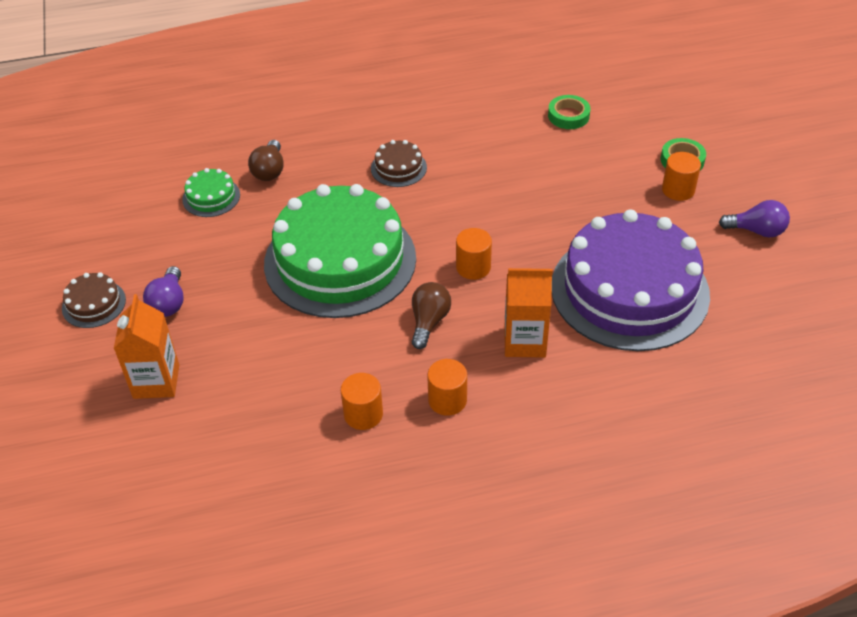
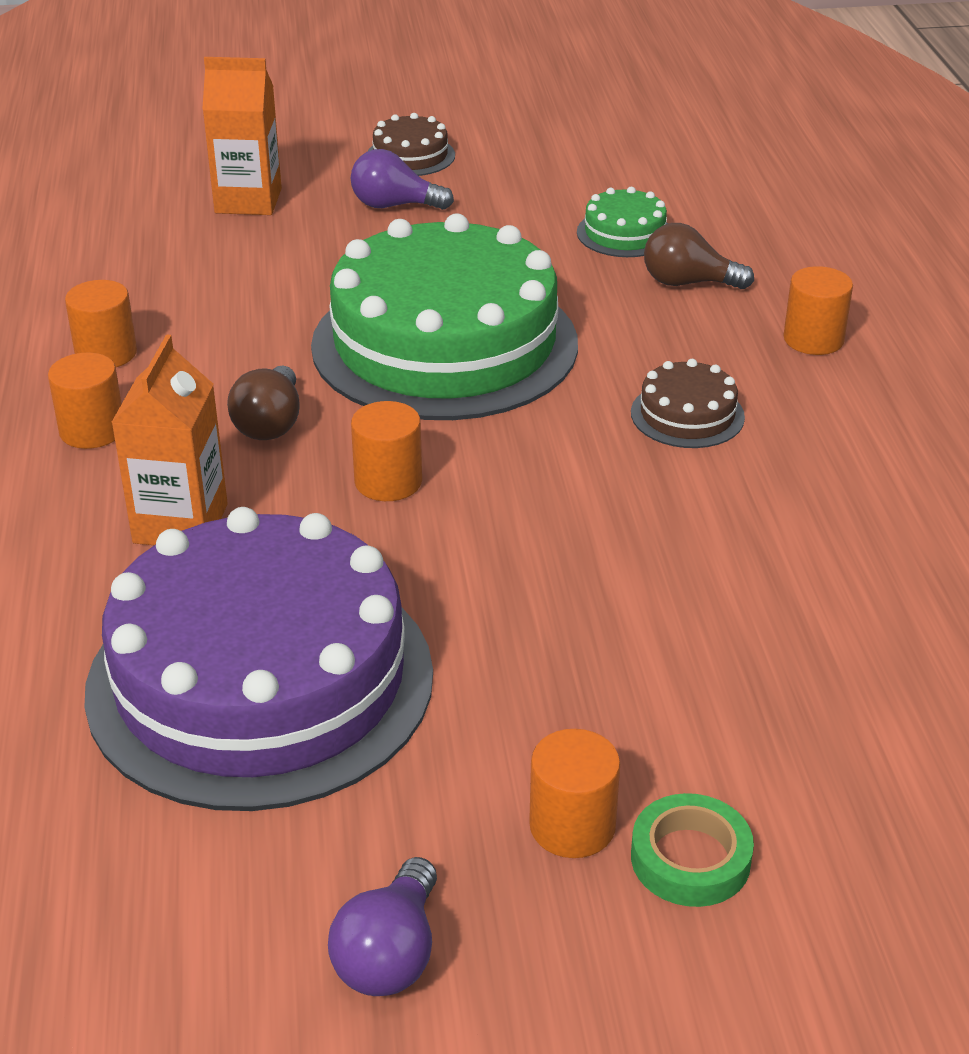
camera: 95 degrees right, 10 degrees down
(325, 127) = (813, 339): none -> orange cylinder
(429, 322) = (270, 424): brown light bulb -> brown light bulb turned 75 degrees clockwise
(568, 116) = (874, 671): green tape -> none

